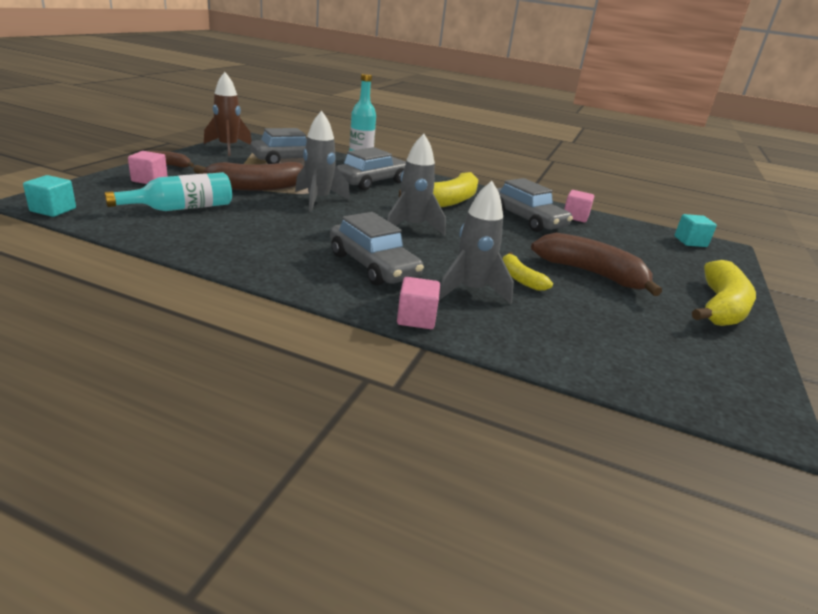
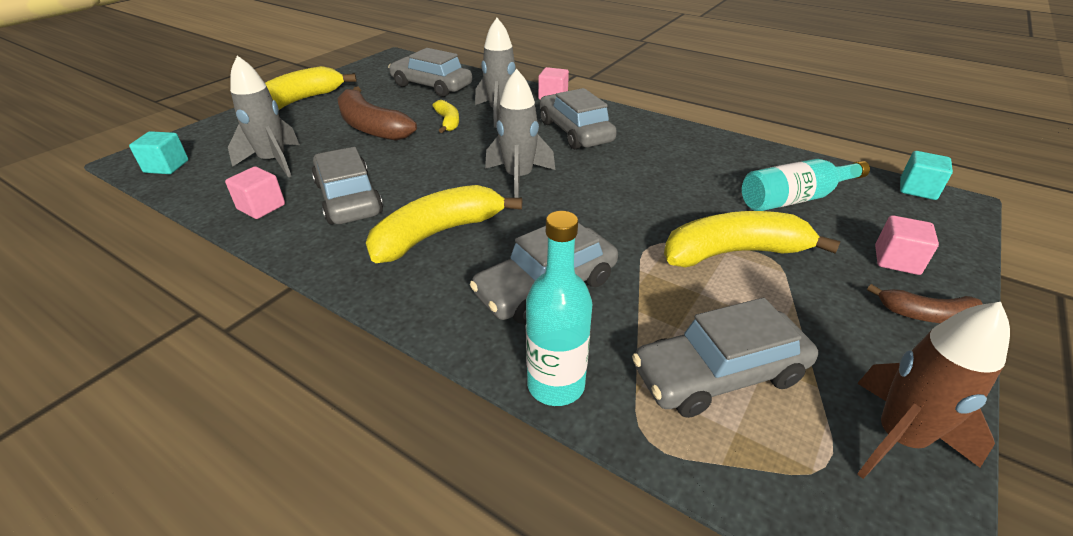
camera: 165 degrees left, 10 degrees up
(257, 187) = (733, 253): brown banana -> yellow banana
(318, 200) = (635, 224): grey rocket -> grey rocket (274, 162)
(604, 338) = (431, 86): none -> grey car

